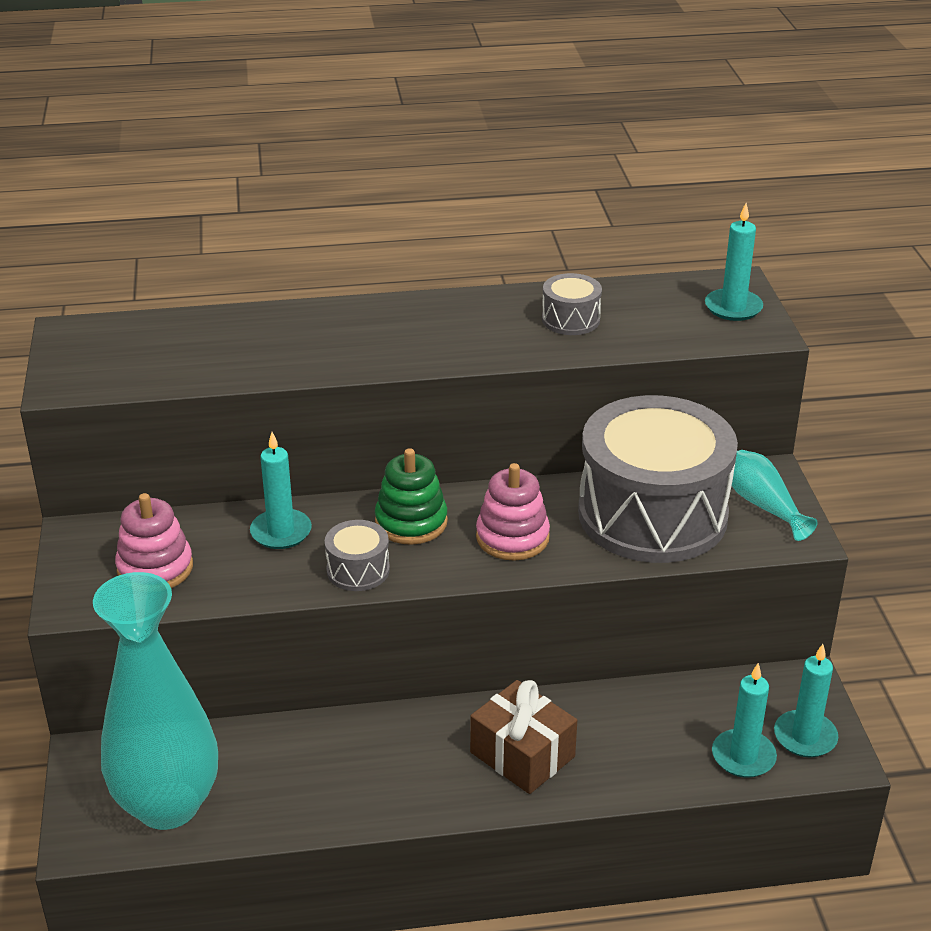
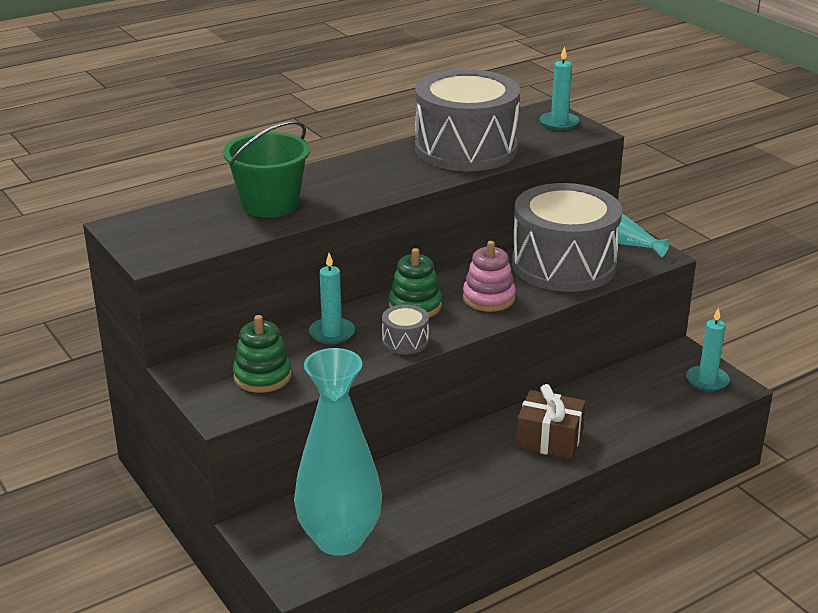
camera: 25 degrees left, 5 degrees down
(155, 568) = (262, 376): pink stacking toy -> green stacking toy
(258, 344) = (270, 204): none -> green bucket
(570, 319) = (466, 149): grey drum -> grey drum, size x2.47
(743, 756) = (681, 401): turquoise candle -> none

